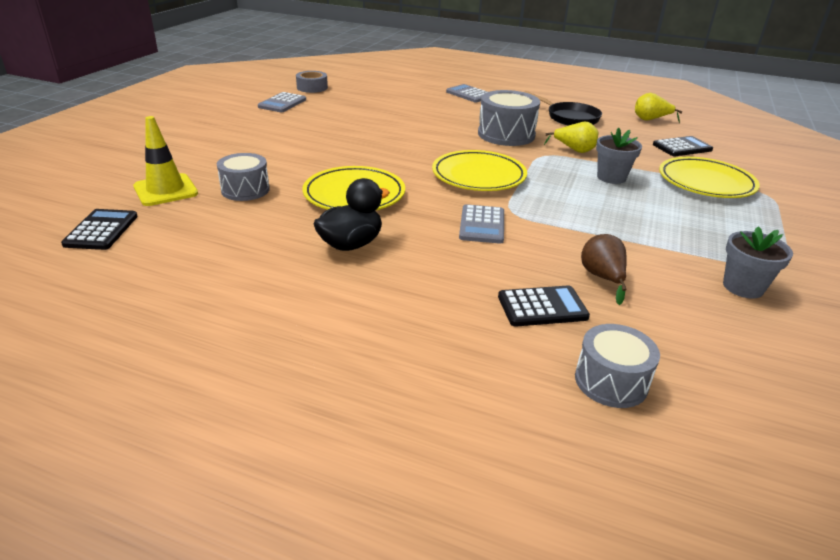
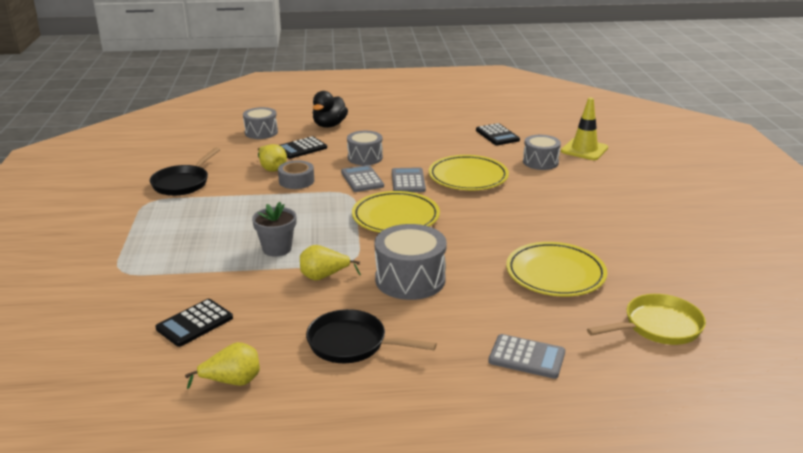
camera: 155 degrees right, 5 degrees down
(101, 230) = (565, 126): black calculator -> black calculator (497, 135)
(282, 103) = (693, 253): grey calculator -> grey calculator (408, 181)
(312, 87) = (725, 295): grey tape -> grey tape (296, 181)
(351, 244) = (429, 150): black duck -> black duck (329, 125)
(378, 87) = (658, 326): none -> yellow pan
(452, 258) = (365, 157): none -> grey drum
(602, 278) = (271, 168): brown pear -> yellow pear
(706, 182) = (180, 269): yellow plate -> yellow plate (555, 274)
(743, 287) = (183, 183): grey flower pot -> black pan

